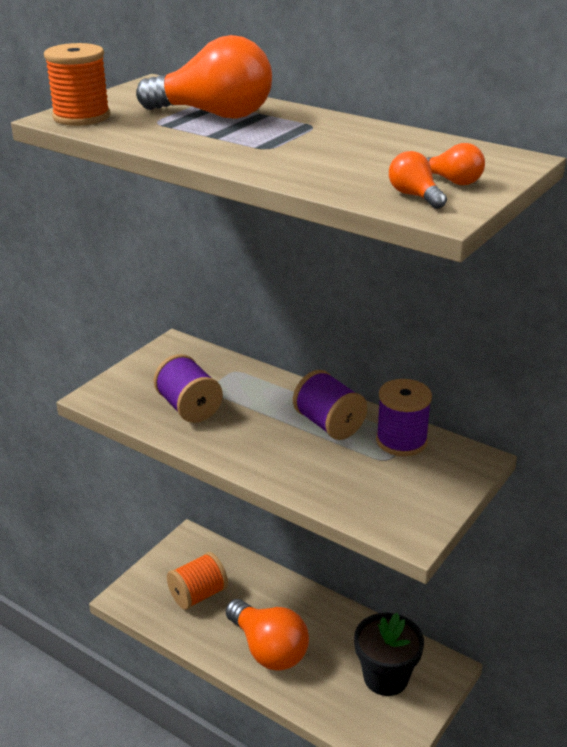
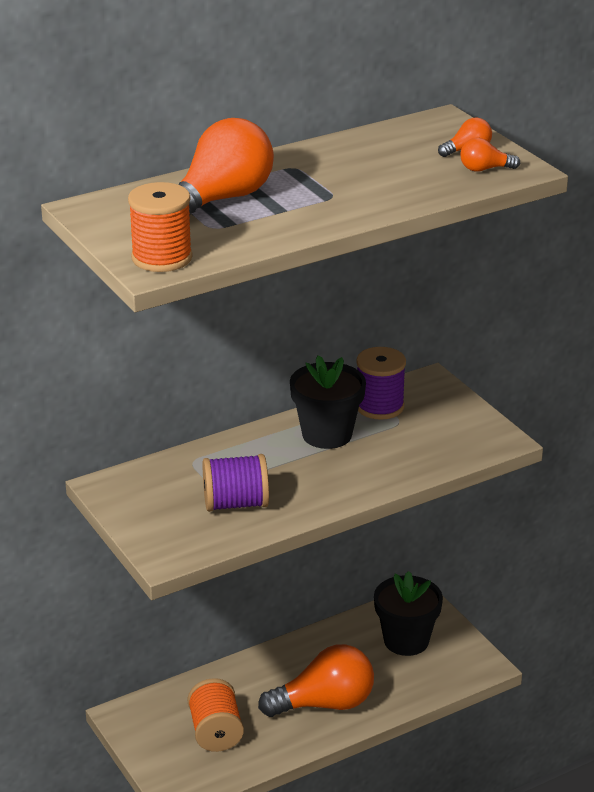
camera: 65 degrees left, 0 degrees up
(329, 424) = (327, 434): purple spool -> black flower pot

